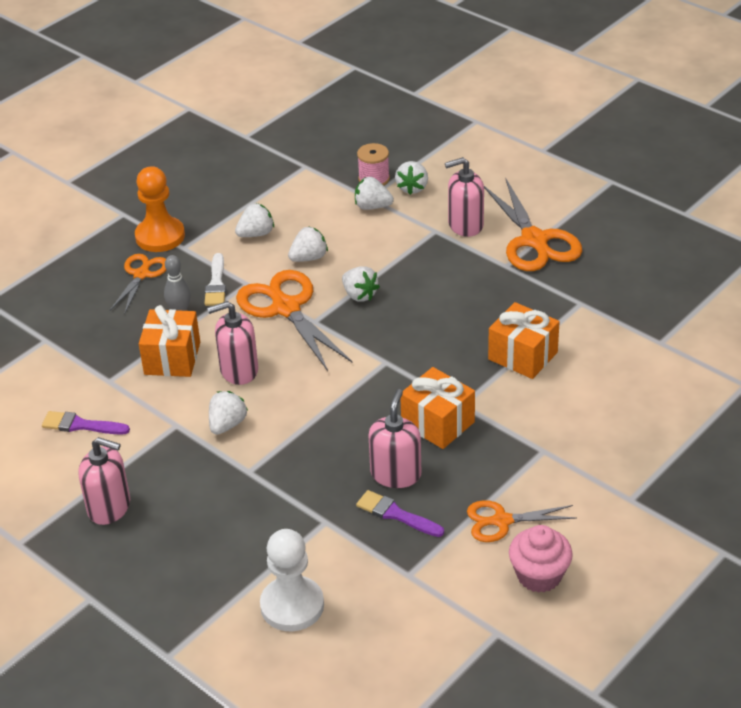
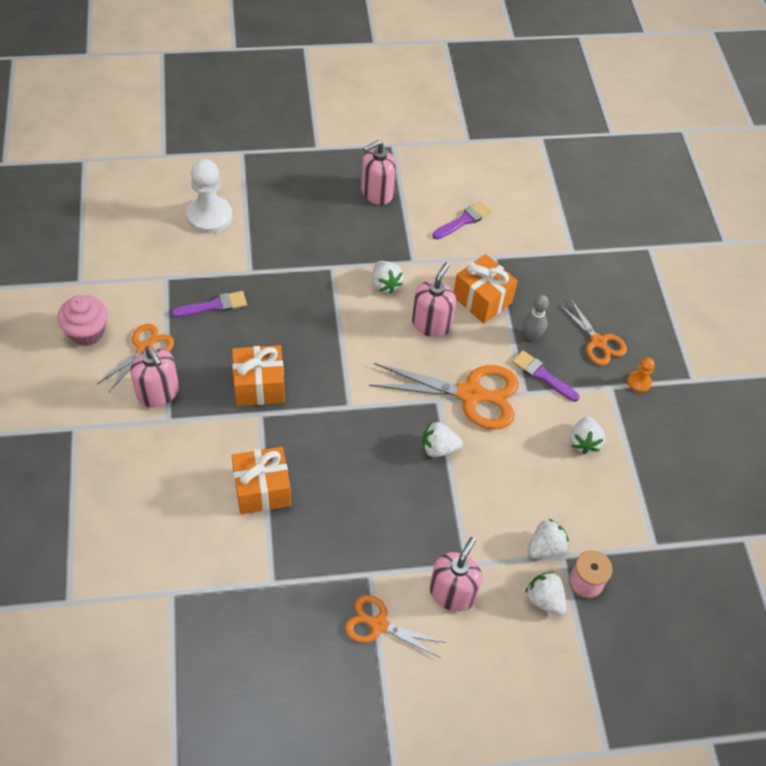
camera: 125 degrees right, 15 degrees up
(160, 236) = (639, 382): orange pawn -> orange pawn, size x0.49
(216, 284) = (542, 375): white brush -> purple brush
(309, 258) = (517, 452): white strawberry -> none
(396, 474) = (244, 330): pink soap dispenser -> pink soap dispenser (158, 393)
(535, 241) = (378, 624): orange scissors -> orange scissors, size x0.59

